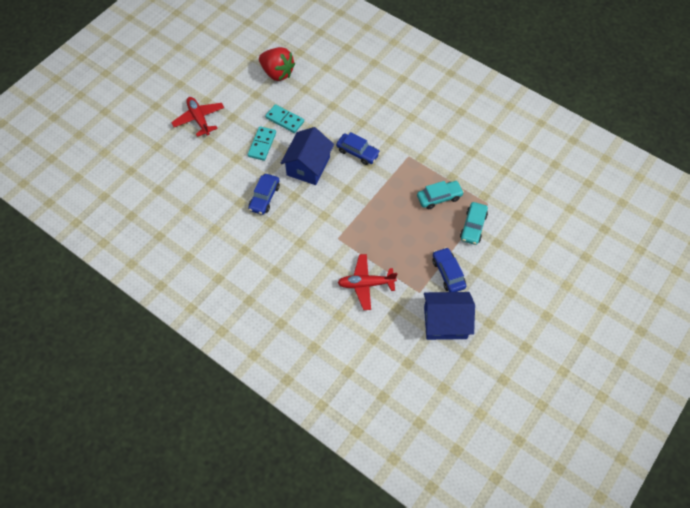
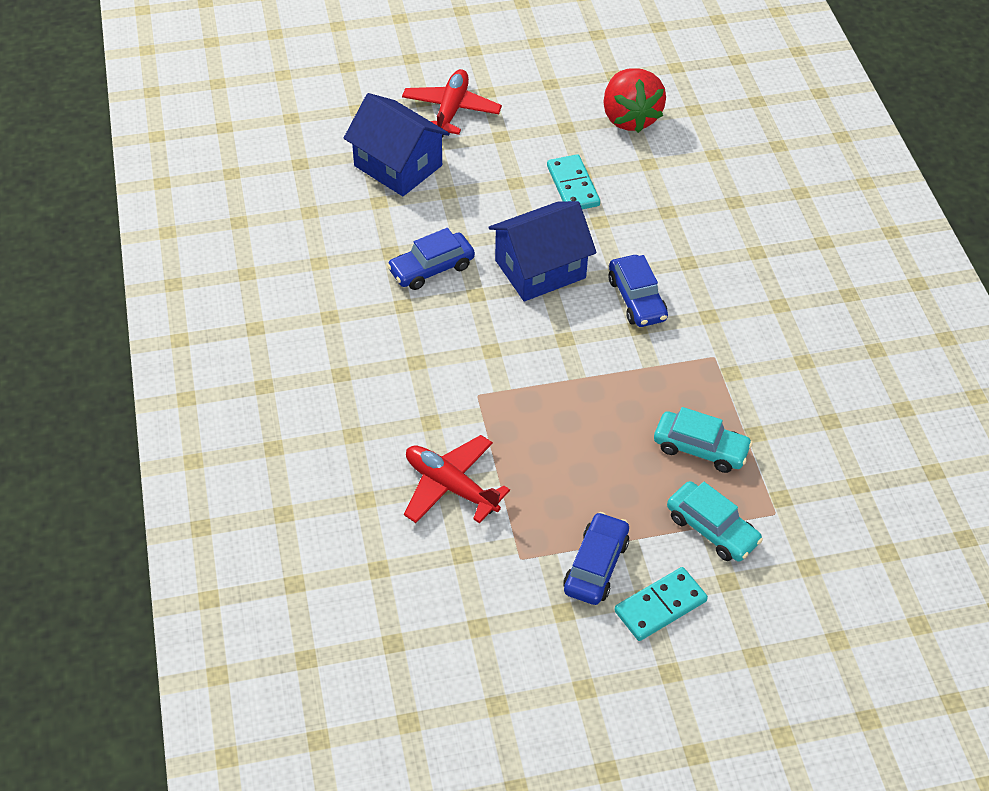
camera: 40 degrees right, 10 degrees down
(262, 144) = (504, 197): turquoise domino -> turquoise domino (660, 606)
(445, 322) = (513, 632): blue house -> blue house (398, 166)
(473, 226) = (712, 529): turquoise car -> turquoise car turned 105 degrees counterclockwise

